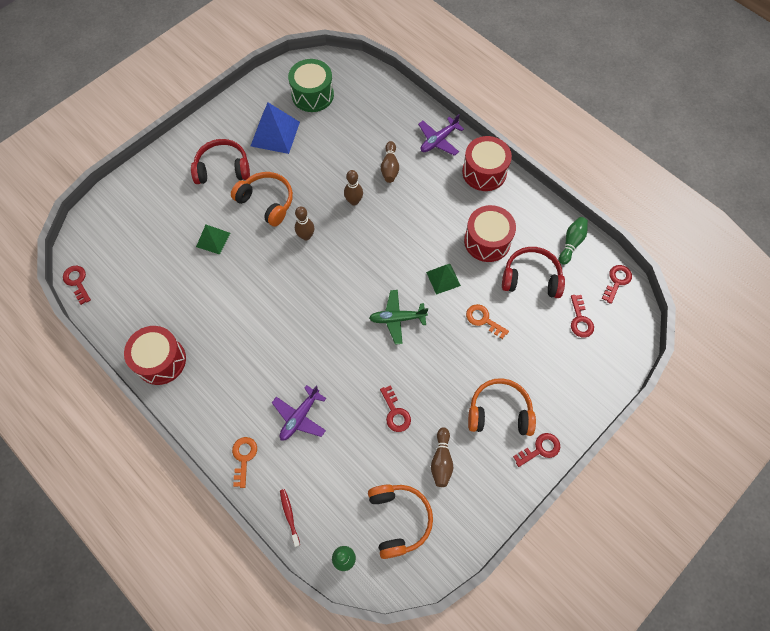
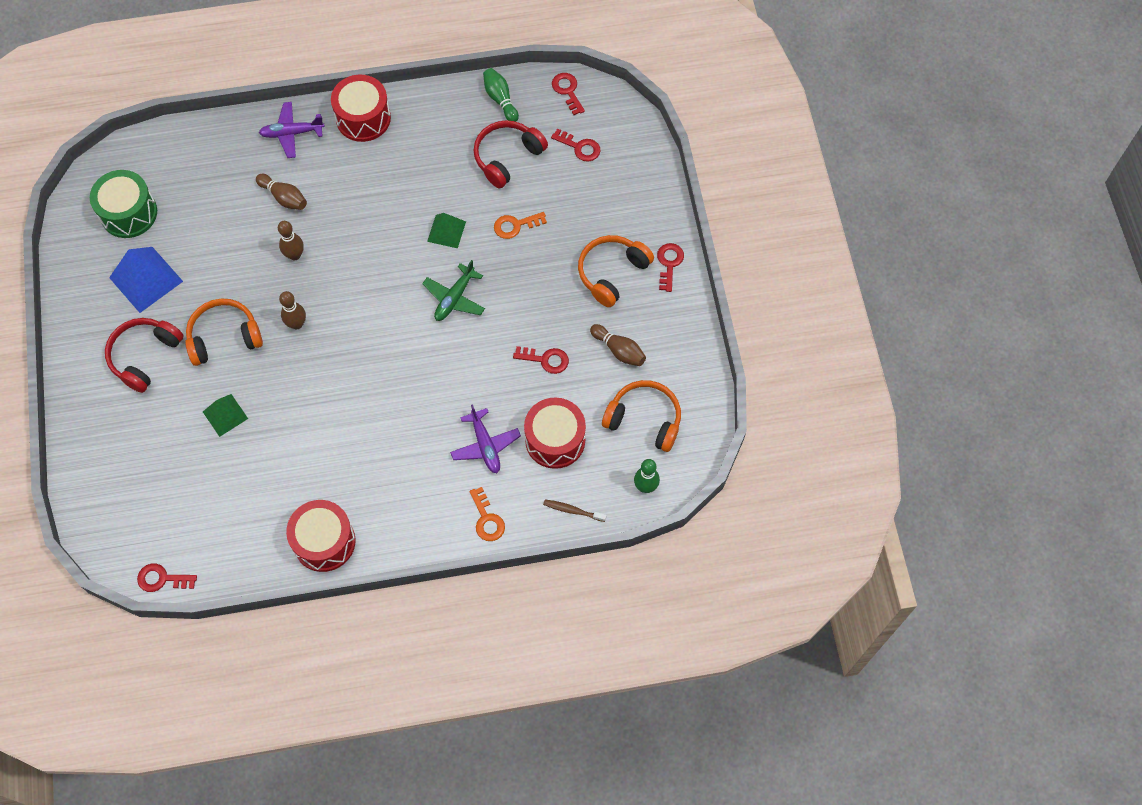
camera: 55 degrees left, 0 degrees up
(243, 457) = (487, 519): orange key -> orange key turned 150 degrees counterclockwise
(289, 515) = (572, 510): red toothbrush -> brown toothbrush
(438, 140) = (292, 133): purple plane -> purple plane turned 90 degrees clockwise
(487, 241) = (439, 167): red drum -> red drum (555, 440)

